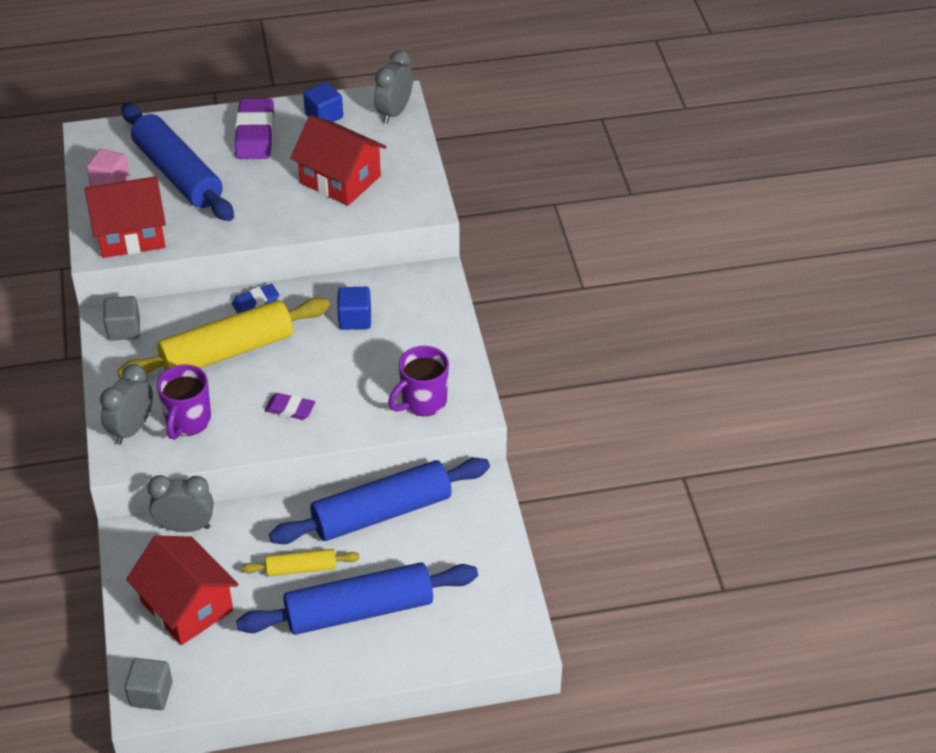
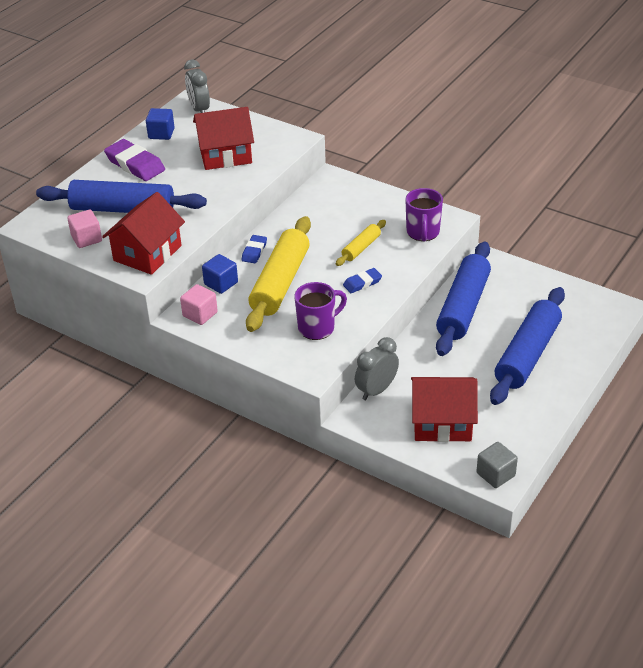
camera: 45 degrees left, 5 degrees down
(124, 329) = (200, 314): grey cube -> pink cube
(132, 429) = (292, 354): grey clock -> none
(187, 421) = (317, 328): purple mug -> purple mug turned 90 degrees counterclockwise
(290, 409) = (362, 283): purple eraser -> blue eraser
(301, 568) = (468, 360): yellow rolling pin -> yellow rolling pin (361, 248)
(355, 319) = (323, 223): blue cube -> blue cube (221, 283)

